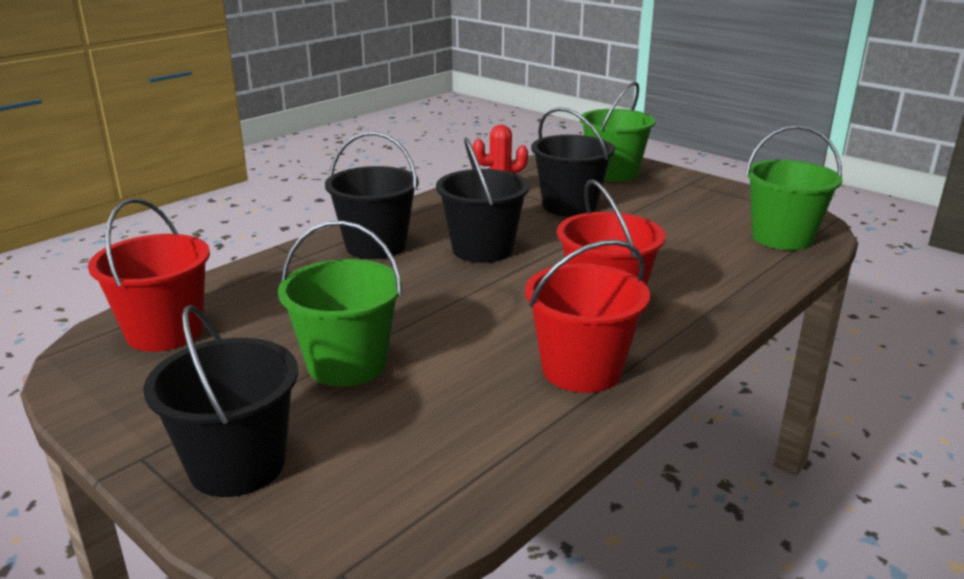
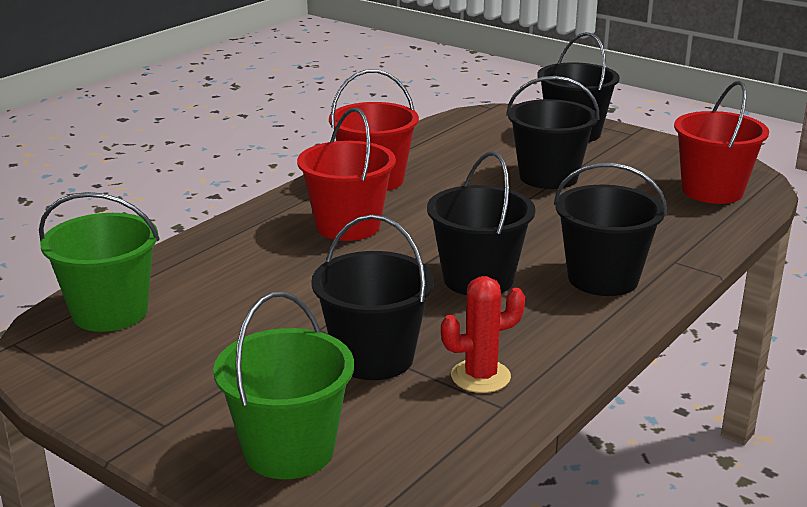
camera: 175 degrees right, 0 degrees up
(347, 364) = (548, 177): green bucket -> black bucket

